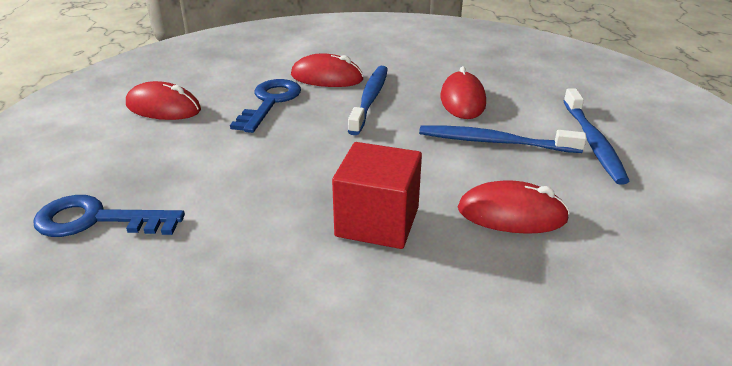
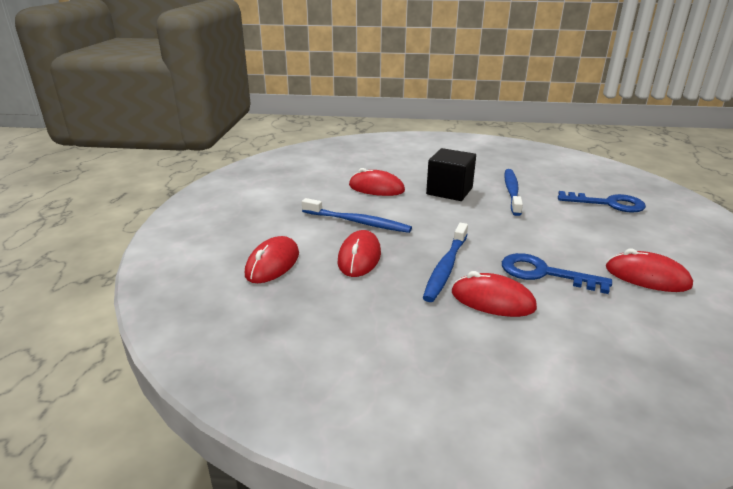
camera: 170 degrees left, 5 degrees down
(270, 102) = (544, 273): blue key -> blue key turned 90 degrees clockwise
(377, 222) = (449, 191): red cube -> black cube
(542, 87) = (273, 264): none -> red mouse
(592, 142) = (288, 216): blue toothbrush -> blue toothbrush (512, 192)

